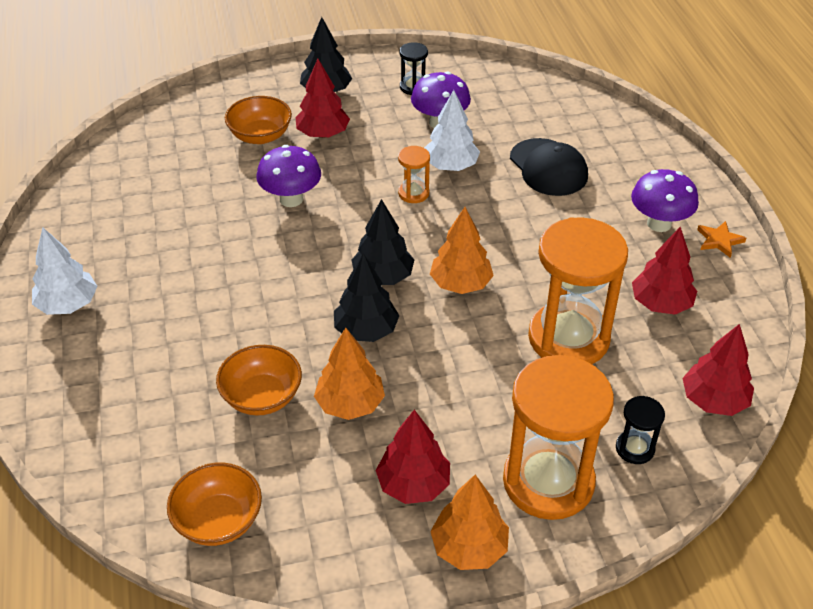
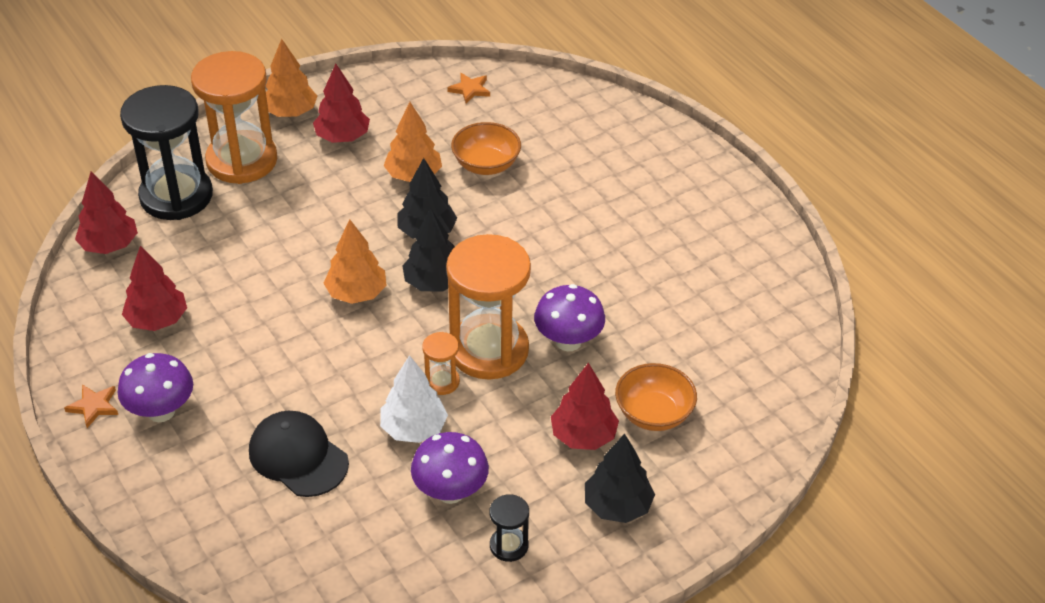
camera: 160 degrees right, 0 degrees up
(68, 305) = (697, 192): white tree -> none
(218, 521) = (470, 89): orange bowl -> orange star
(568, 338) = (243, 268): orange hourglass -> orange hourglass (489, 350)
(635, 448) = (176, 196): black hourglass -> black hourglass, size x2.29

